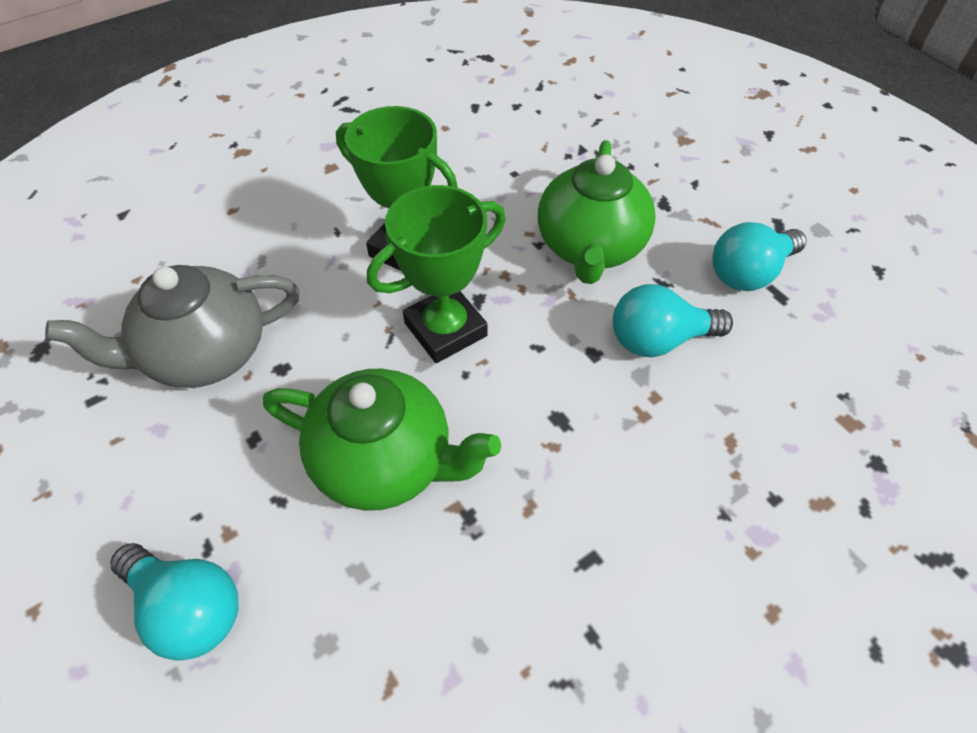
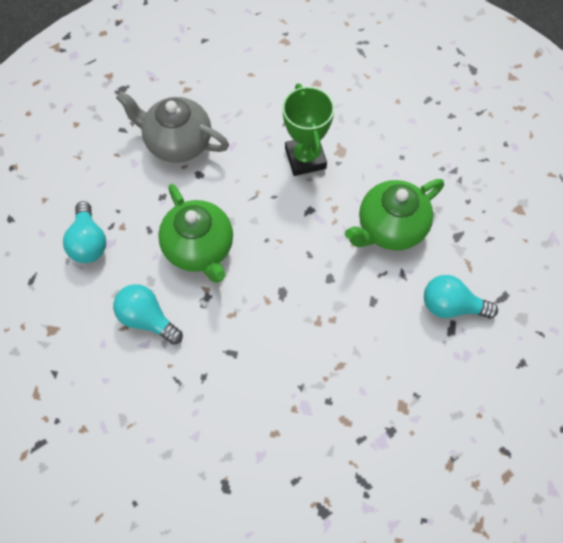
camera: 45 degrees right, 10 degrees up
(445, 329) = (280, 213): green trophy -> none
(658, 339) = (365, 298): turquoise light bulb -> turquoise light bulb (147, 319)

